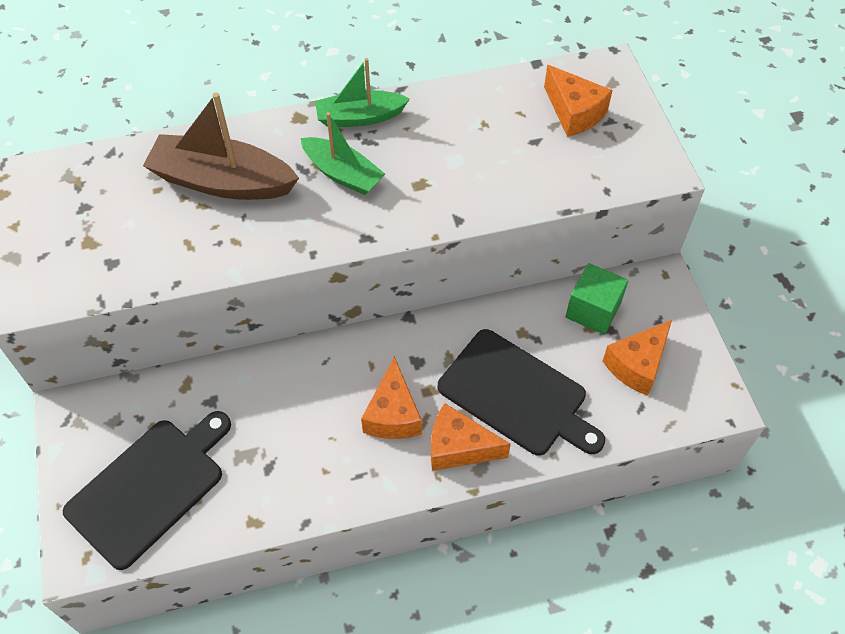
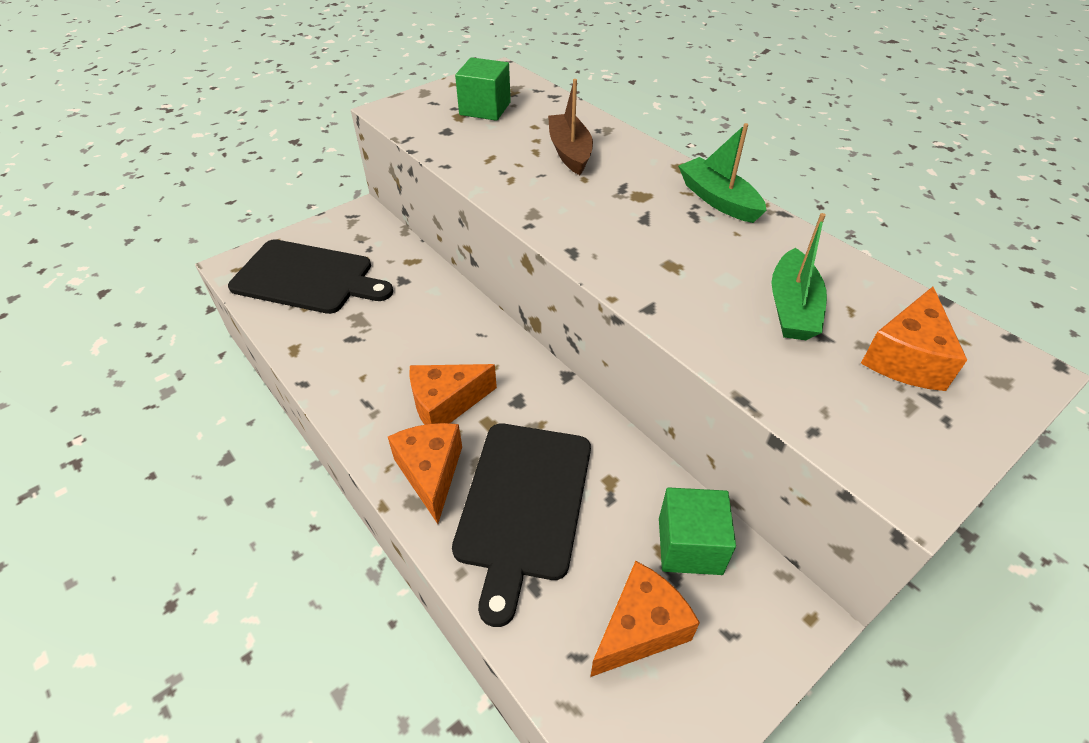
camera: 65 degrees right, 10 degrees down
(92, 216) = (485, 108): none -> green cube
(223, 181) = (570, 152): brown boat -> brown boat, size x0.64
(342, 174) = (638, 212): green boat -> green boat (792, 307)
(637, 365) = (640, 628): orange cheese -> orange cheese turned 120 degrees clockwise

